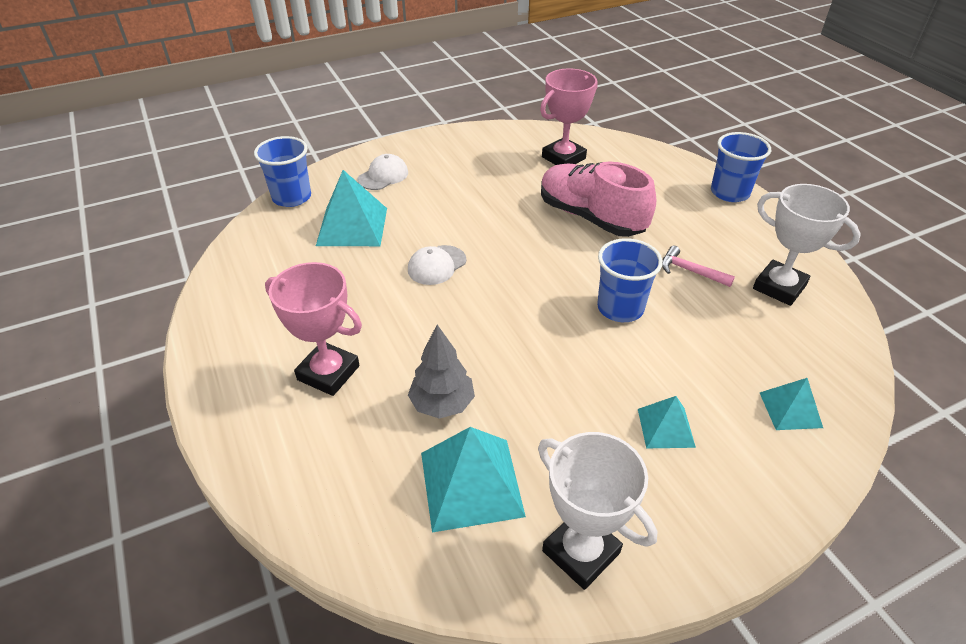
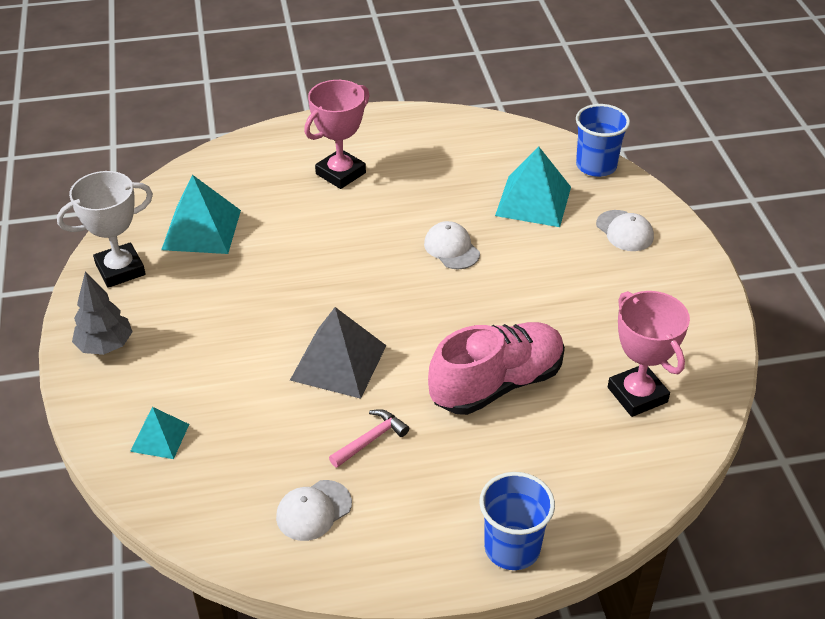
camera: 105 degrees right, 0 degrees up
(442, 404) = (279, 226): grey tree -> grey tree (105, 346)
(620, 308) = (338, 362): blue cup -> grey pyramid
(665, 427) = (188, 346): turquoise pyramid -> none
(779, 287) = (313, 510): white trophy -> white cap

